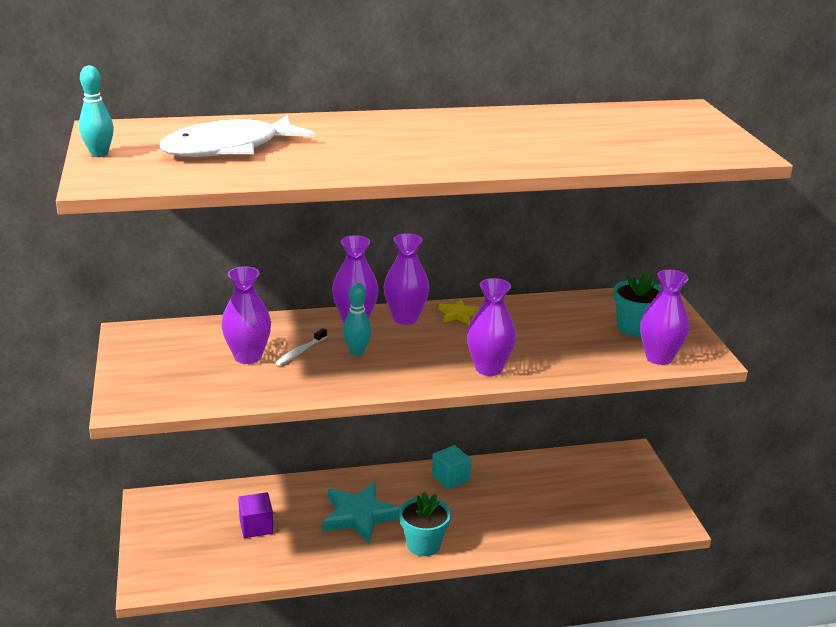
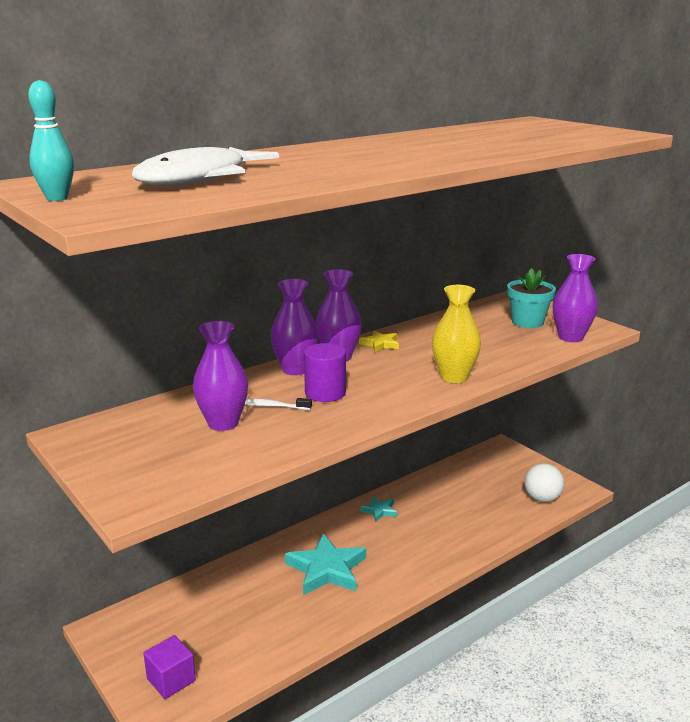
camera: 25 degrees left, 5 degrees down
(256, 526) = (235, 613): purple cube -> purple cube (171, 680)
(300, 352) = (271, 406): white toothbrush -> white toothbrush turned 90 degrees clockwise
(357, 352) = (325, 393): turquoise bowling pin -> purple cylinder
(423, 544) = (403, 574): turquoise flower pot -> none
(450, 478) = (379, 510): turquoise cube -> turquoise star
(488, 368) = (454, 377): purple vase -> yellow vase
(624, 520) = (542, 498): none -> white ball

